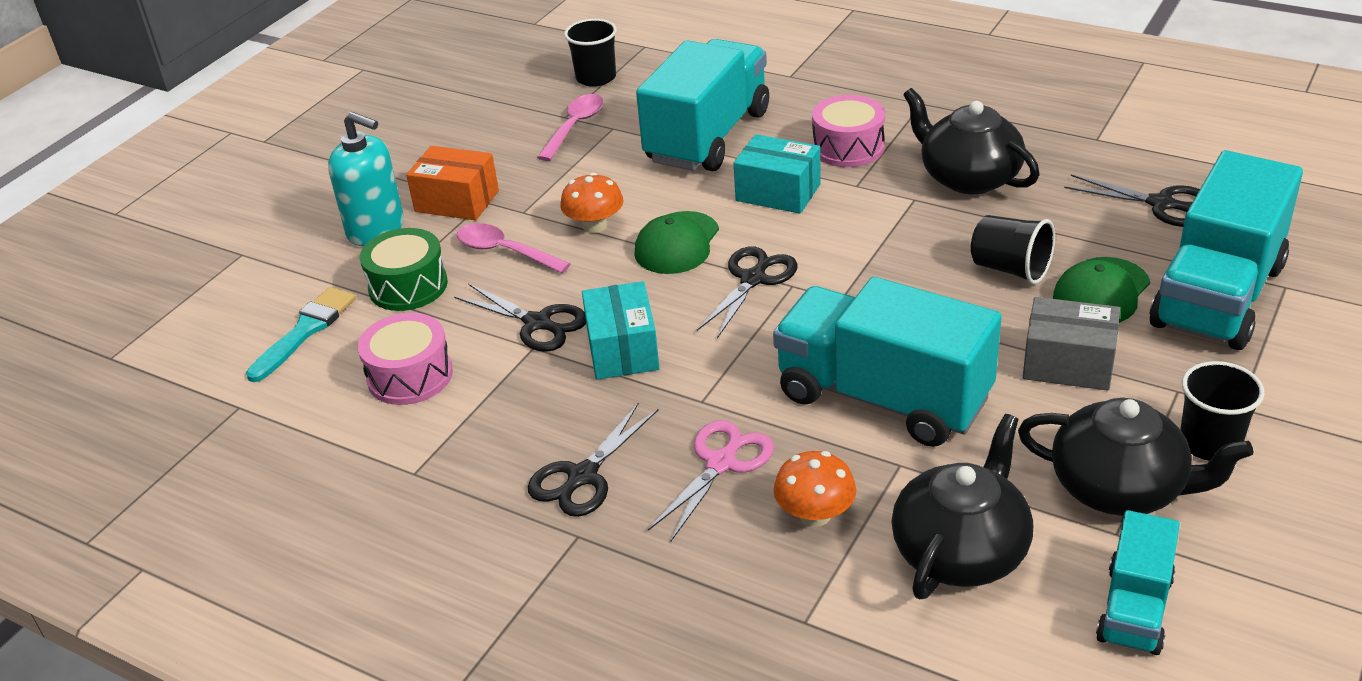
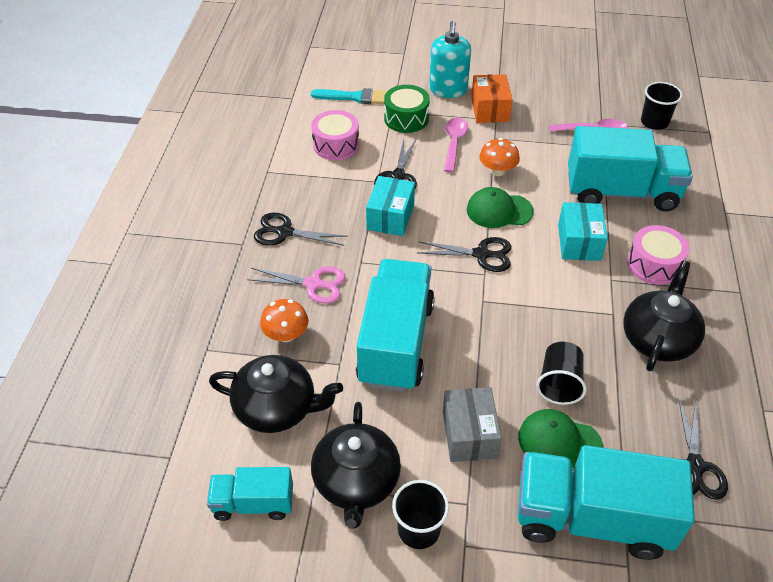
camera: 65 degrees right, 10 degrees up
(622, 350) = (390, 217): turquoise box -> turquoise box turned 45 degrees counterclockwise

